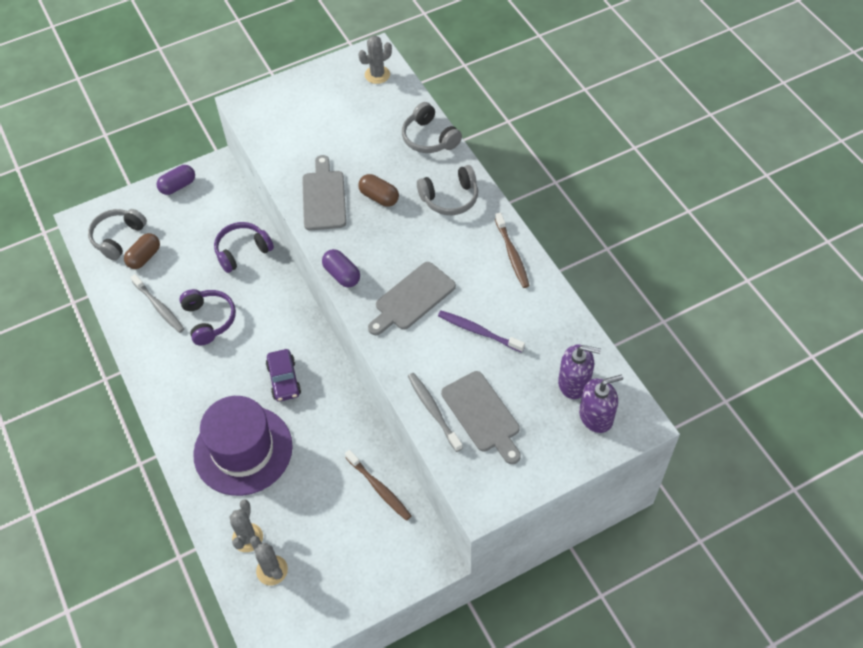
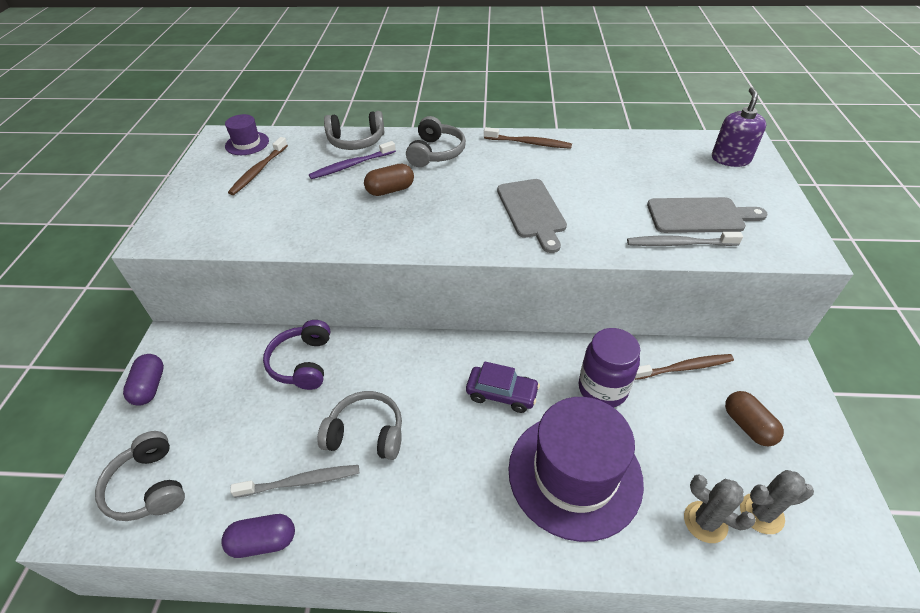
camera: 60 degrees left, 10 degrees down
(144, 257) = (211, 467): brown capsule -> brown capsule (747, 426)
(209, 320) = (366, 433): purple headphones -> grey headphones
(324, 197) = (350, 224): grey cutting board -> none
(325, 440) = (602, 389): none -> purple jar
(342, 275) = (462, 246): purple capsule -> purple capsule (263, 542)
(348, 105) = (258, 171): none -> brown toothbrush
(377, 75) = (247, 143): grey cactus -> purple hat
(478, 331) = (600, 187): purple toothbrush -> purple toothbrush (351, 165)
(574, 383) = (689, 158): purple soap dispenser -> none

